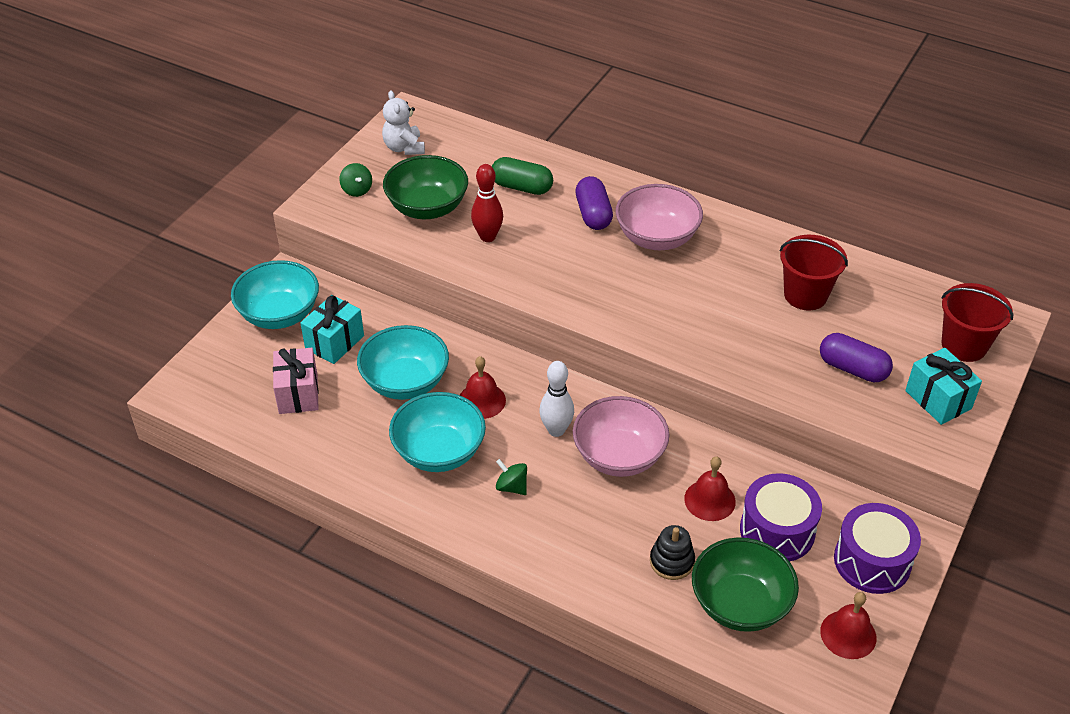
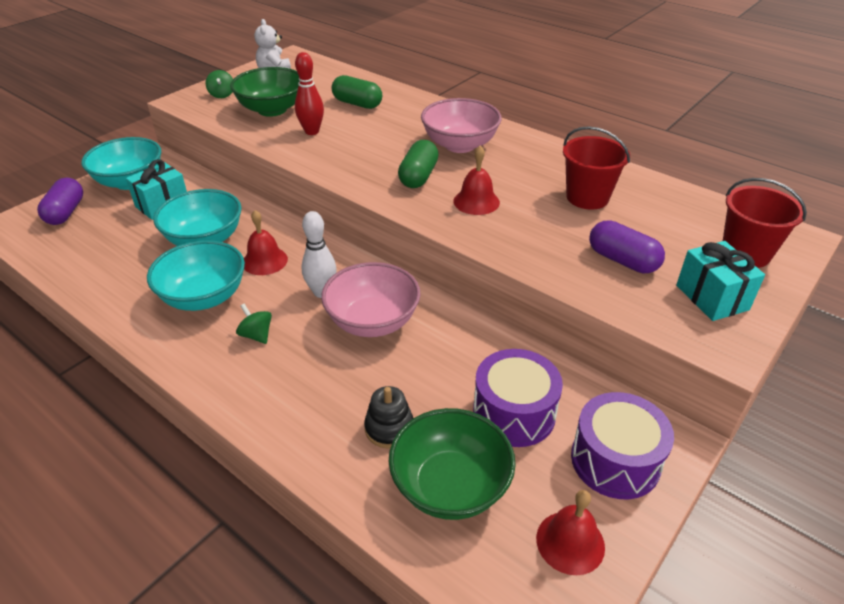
camera: 10 degrees right, 5 degrees down
(298, 394) = (108, 238): pink gift -> none
(593, 214) = (410, 125): purple capsule -> purple capsule (65, 212)
(627, 288) = (418, 176): none -> green capsule
(709, 500) = (450, 373): red bell -> red bell (476, 201)

